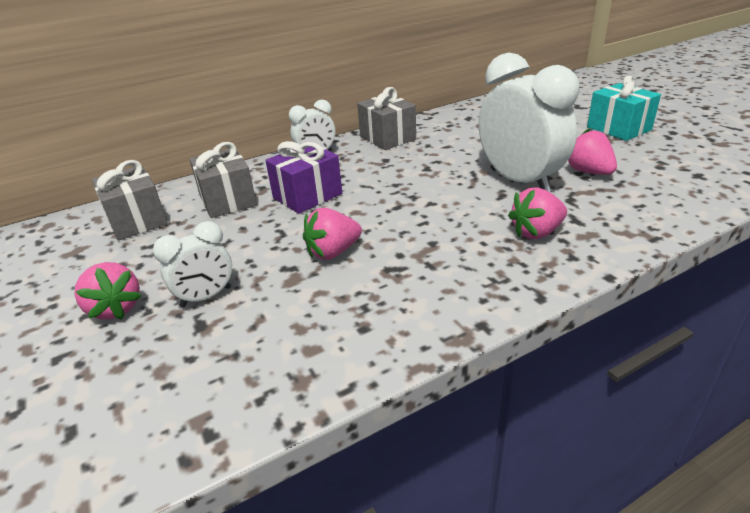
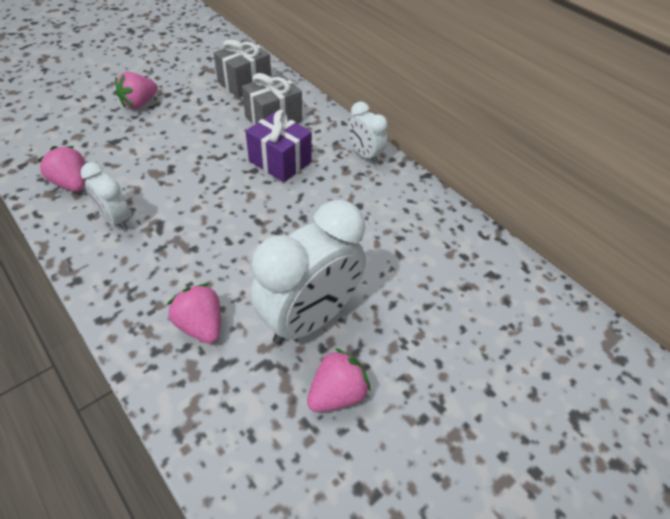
camera: 75 degrees right, 15 degrees up
(206, 297) = (143, 137): white clock -> white clock (116, 219)
(333, 252) = (187, 189): pink strawberry -> pink strawberry (72, 183)
(387, 138) = (413, 203): grey gift -> none
(618, 128) = (491, 460): turquoise gift -> none

